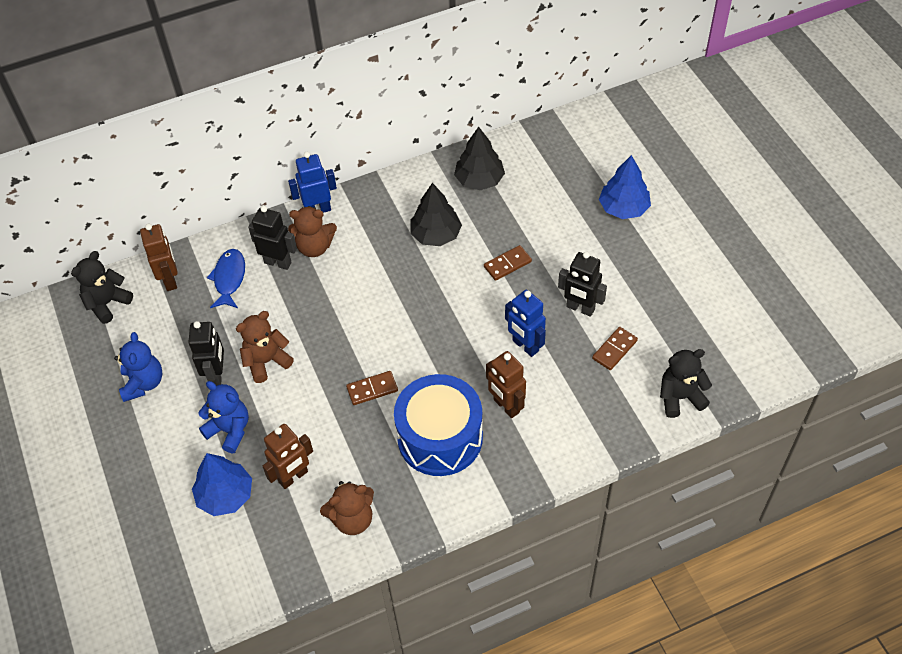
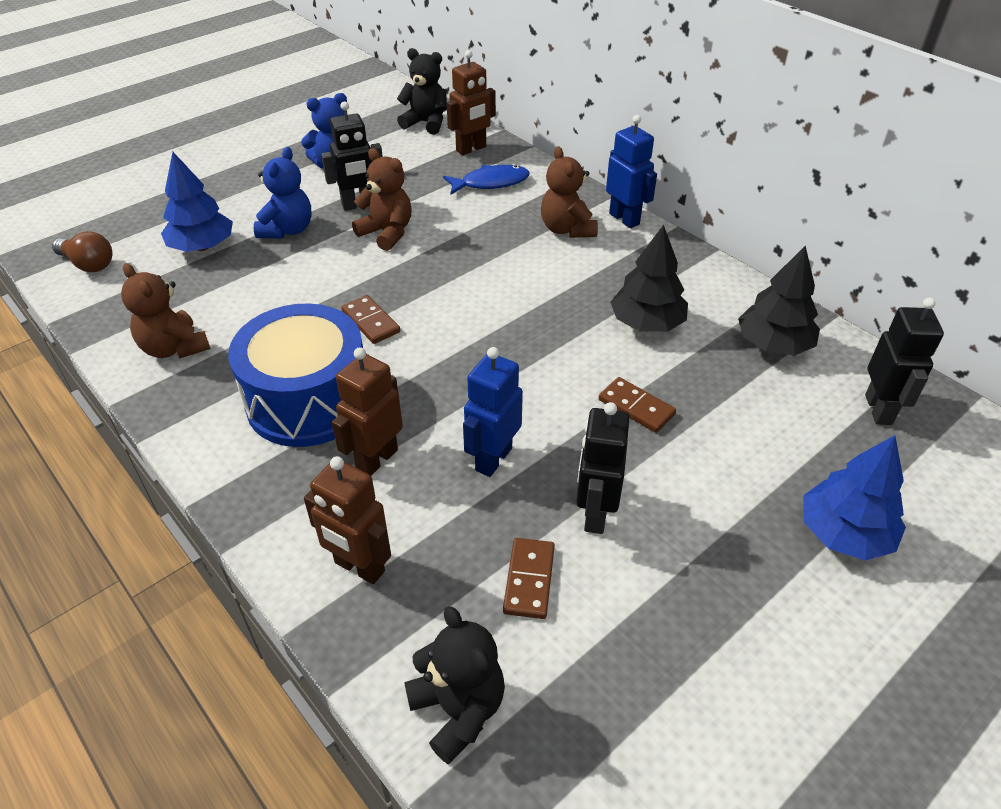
camera: 70 degrees right, 10 degrees down
(212, 584) = (88, 264): none -> brown light bulb
(278, 262) = (530, 209): black robot -> black robot (879, 409)
(293, 477) = (231, 288): brown robot -> brown robot (359, 567)
(614, 349) = (529, 580): brown domino -> brown domino turned 75 degrees clockwise

